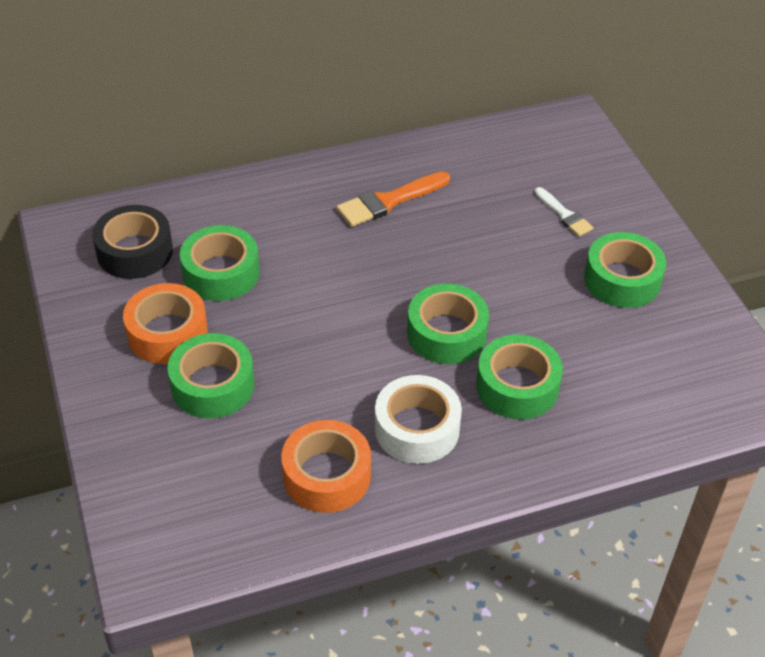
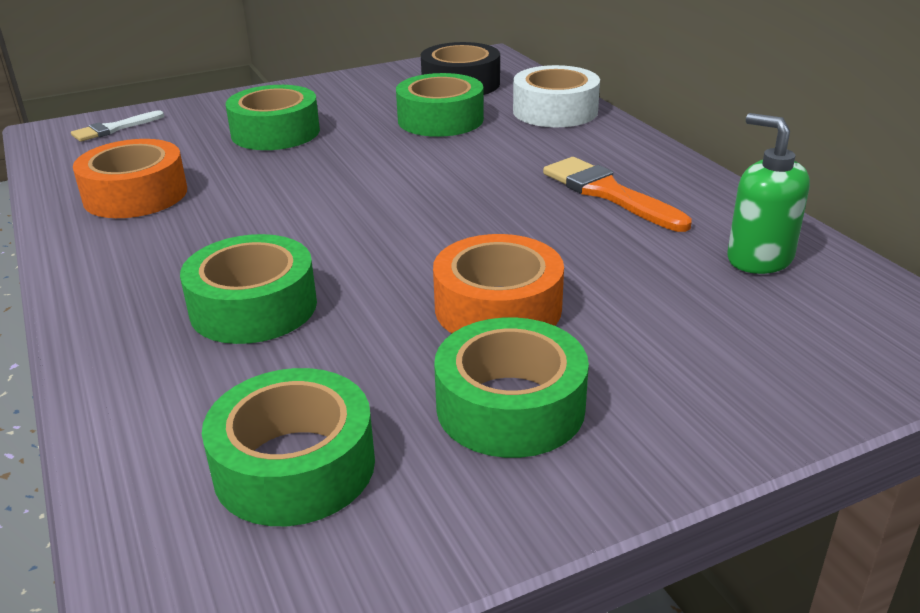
camera: 85 degrees right, 15 degrees down
(167, 333) = (348, 108): orange tape -> orange tape (498, 307)
(417, 428) = (191, 239): white tape -> white tape (555, 111)
(447, 333) = (358, 248): green tape -> green tape (294, 466)
(487, 158) = (759, 259): none -> green soap dispenser
(564, 214) = (660, 337): white brush -> white brush (114, 128)

